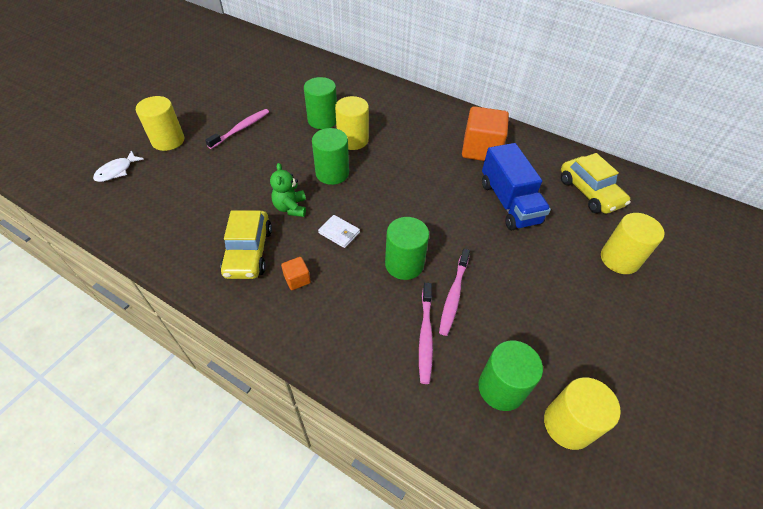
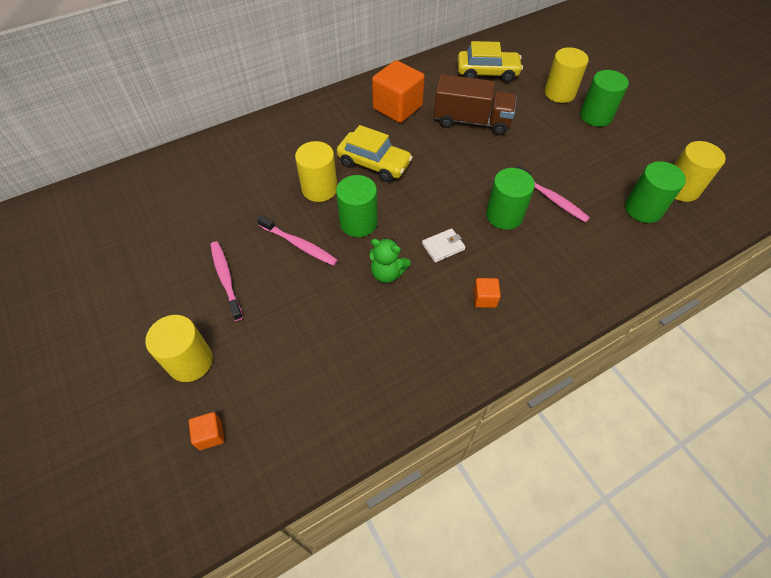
camera: 60 degrees left, 5 degrees up
(117, 171) = (210, 435): white fish -> orange cube
(248, 252) = (429, 328): yellow car -> yellow car (374, 164)
(322, 120) = (268, 201): green cylinder -> green cylinder (595, 116)
(425, 336) = (583, 232): pink toothbrush -> pink toothbrush (299, 244)
(509, 203) = (471, 121): blue truck -> brown truck

